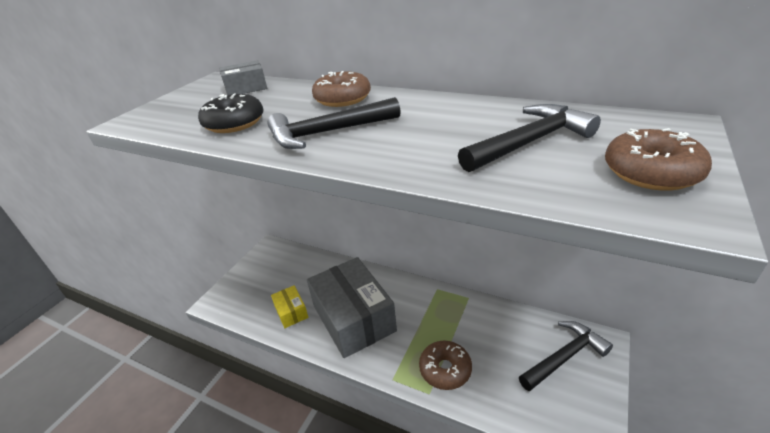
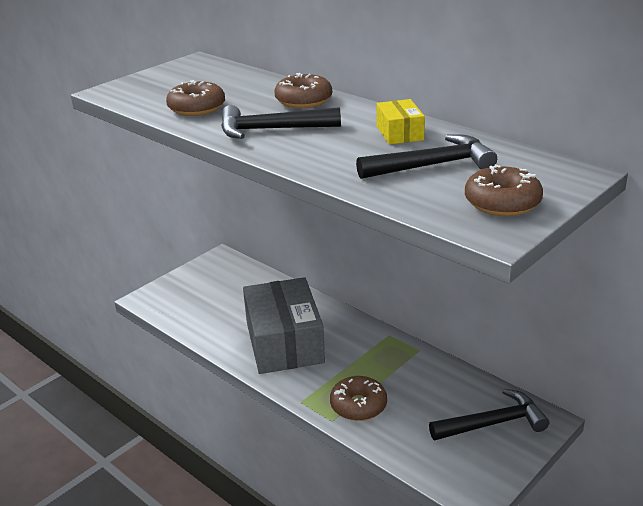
camera: 15 degrees right, 5 degrees down
(234, 123) = (197, 108): black donut -> brown donut
(246, 88) = (221, 75): grey box -> none
(291, 312) = (221, 323): yellow box -> yellow box (399, 133)

